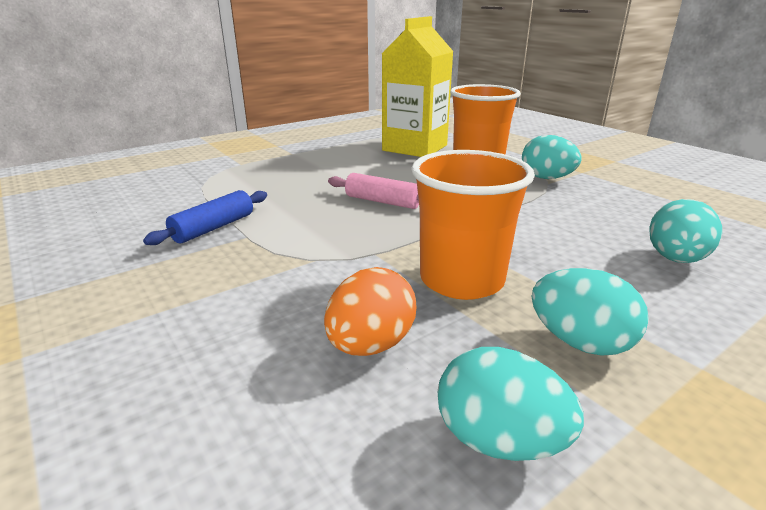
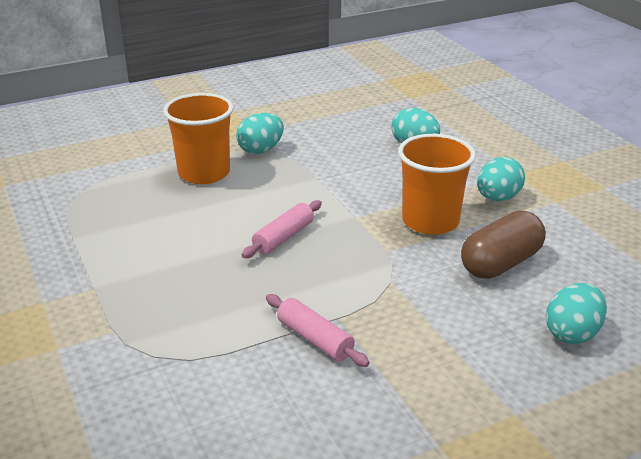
camera: 80 degrees left, 5 degrees up
(213, 228) = (315, 339): blue rolling pin -> pink rolling pin
(370, 345) = (500, 263): orange egg -> brown capsule
(415, 148) = (129, 200): yellow carton -> none
(499, 440) = (568, 236): turquoise egg -> turquoise egg (572, 333)

